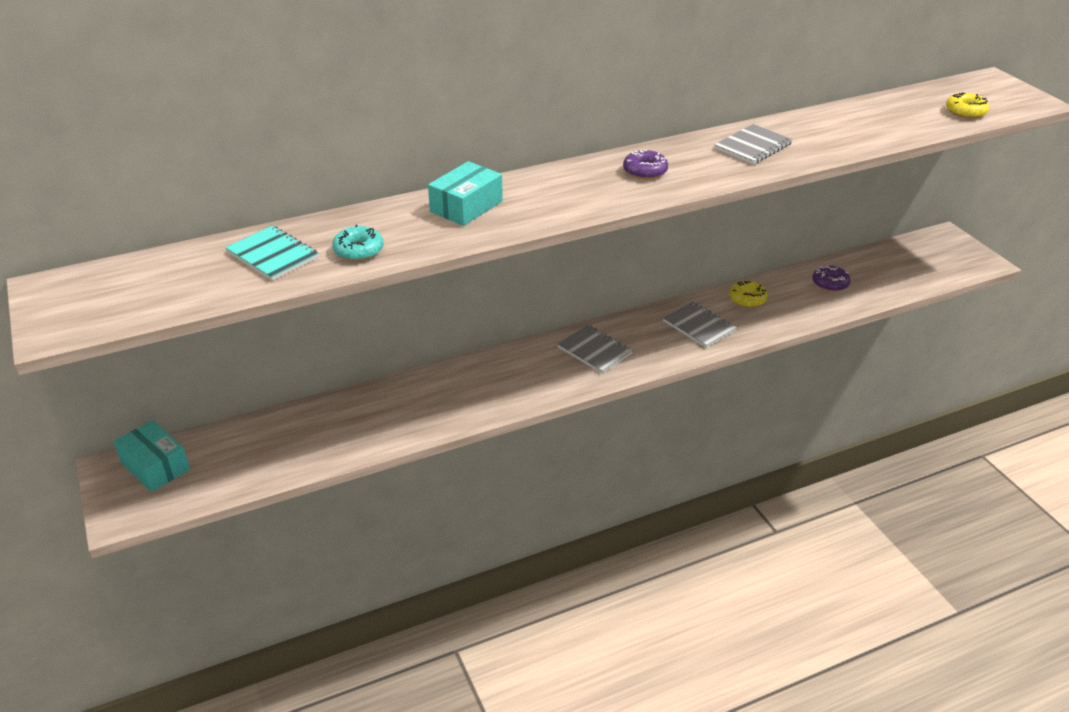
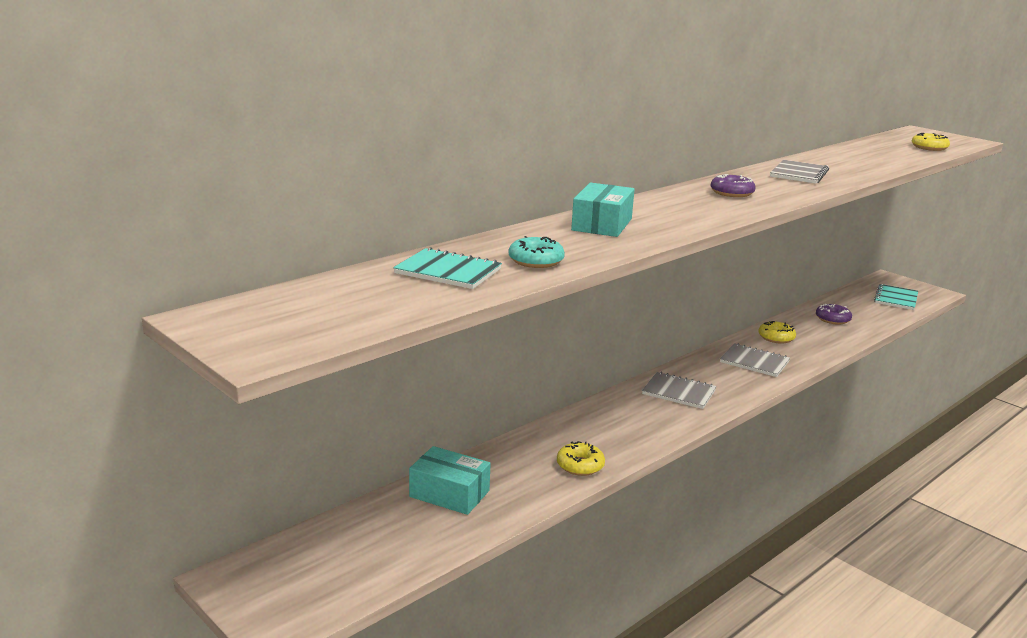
camera: 20 degrees left, 15 degrees down
(155, 466) = (286, 566): turquoise box -> turquoise box (449, 493)
(444, 415) = (580, 465): none -> yellow donut
(929, 265) = (896, 298): none -> turquoise notebook

